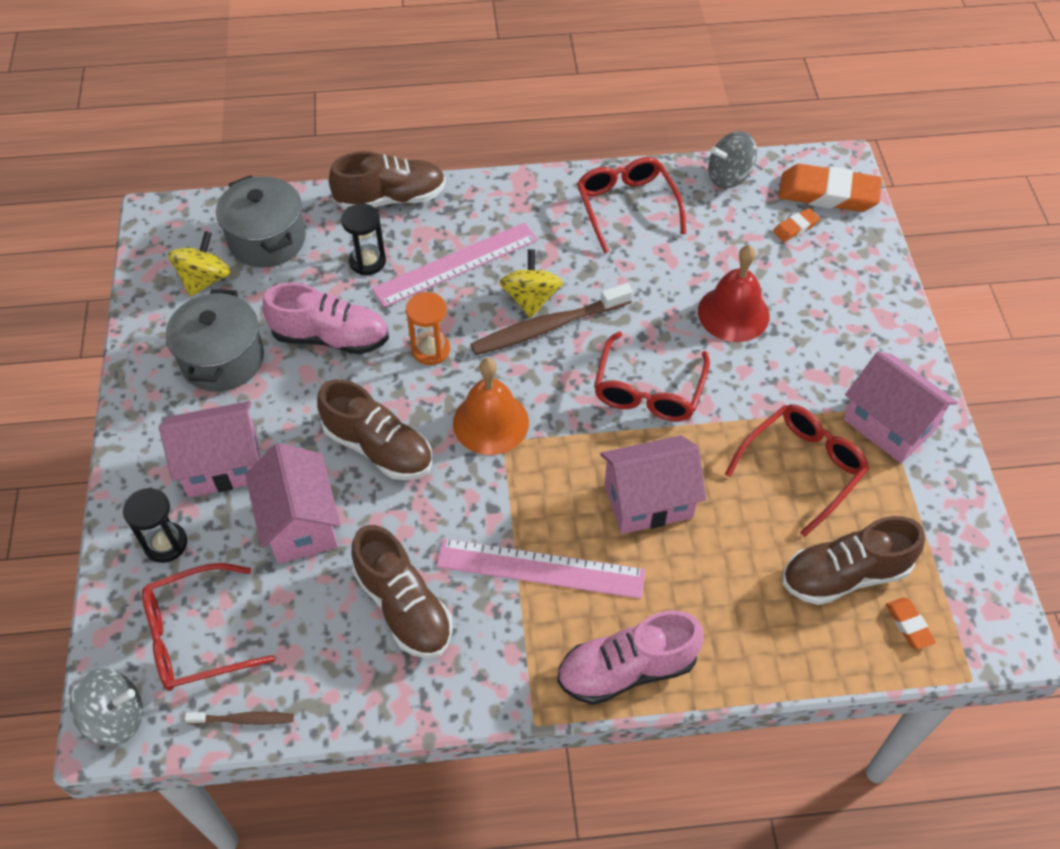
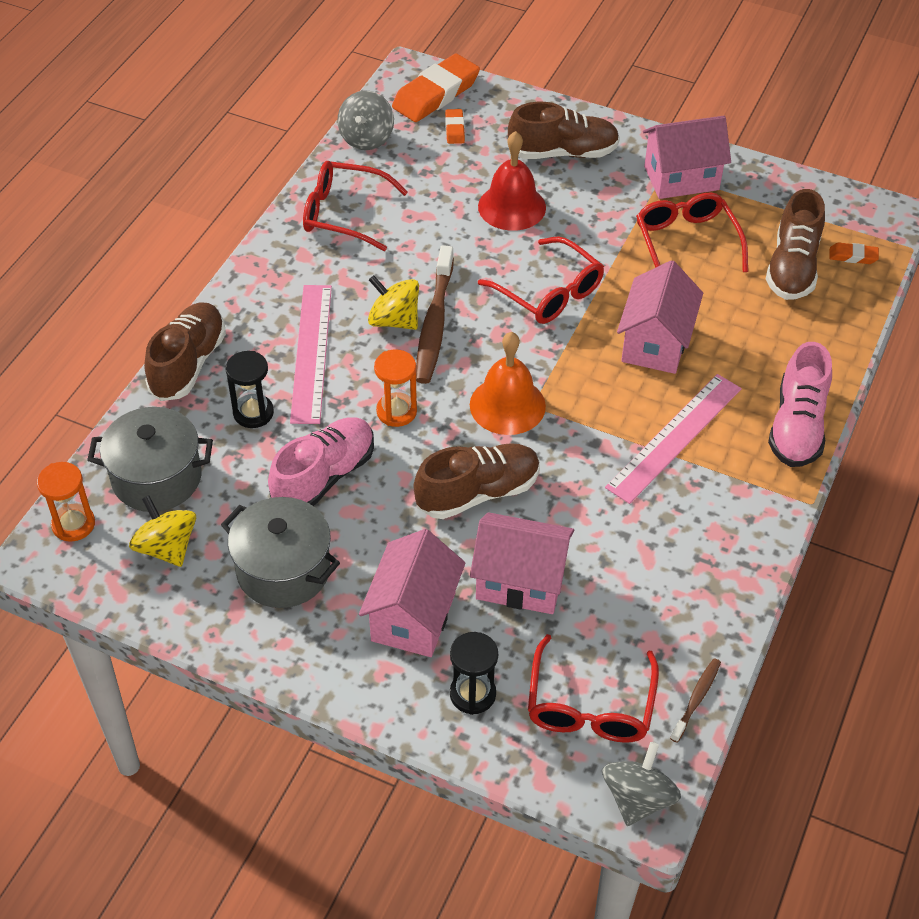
camera: 60 degrees left, 5 degrees down
(196, 218) = (73, 524): none -> orange hourglass
(403, 606) = (653, 542): brown shoe -> brown shoe (563, 153)

